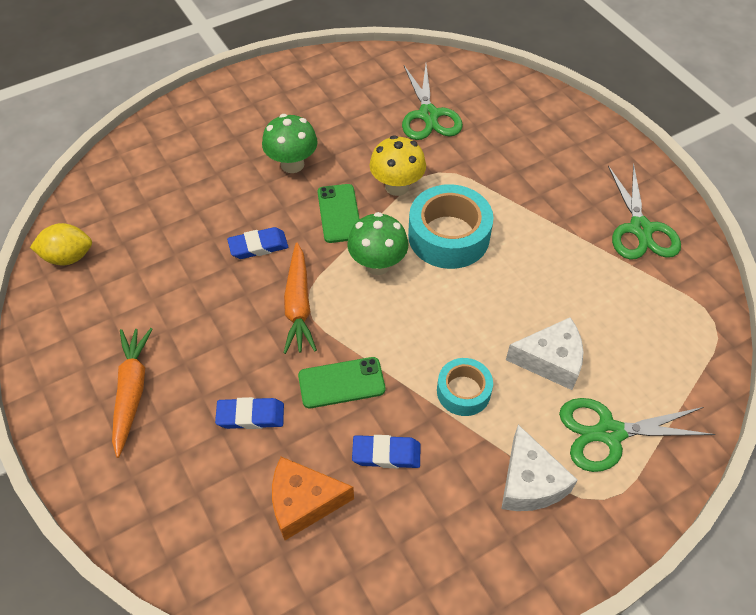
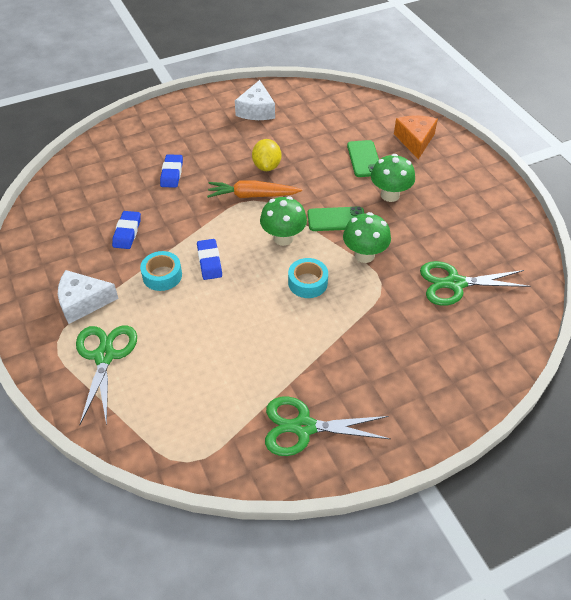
camera: 95 degrees right, 5 degrees down
(68, 257) = (307, 96): yellow lemon -> yellow lemon (267, 166)
(132, 391) = (201, 126): orange carrot -> none
(258, 246) = (307, 177): blue eraser -> blue eraser (209, 261)
(304, 502) = (107, 195): orange cheese -> orange cheese (415, 141)
(341, 383) = (185, 214): green phone -> green phone (364, 159)
(397, 186) = (364, 255): yellow mushroom -> green mushroom
(448, 236) = (307, 282): turquoise tape -> turquoise tape, size x0.58
(550, 360) = (175, 331): white cheese -> white cheese (256, 110)

